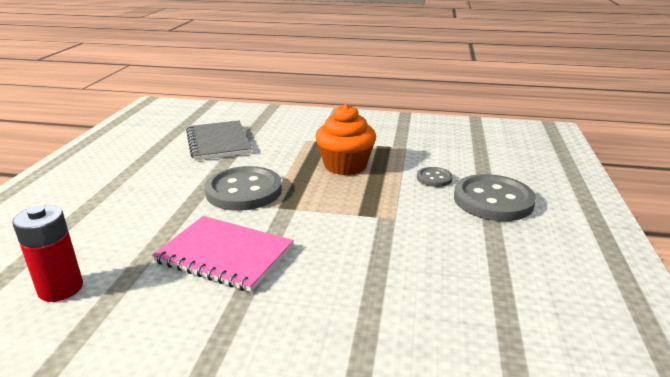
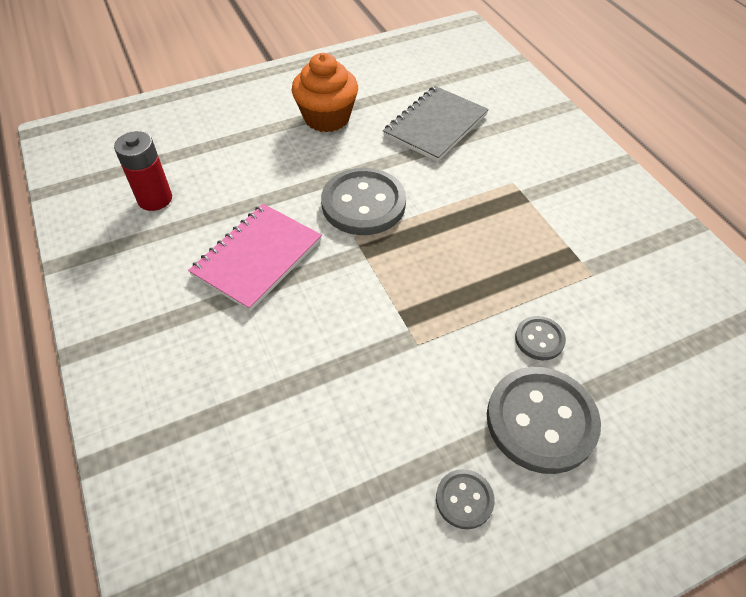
camera: 55 degrees right, 25 degrees up
(225, 255) = (257, 258): pink notebook -> pink notebook turned 45 degrees clockwise
(345, 166) = (488, 246): orange cupcake -> orange cupcake (327, 118)
(532, 247) = (464, 499): none -> grey button

